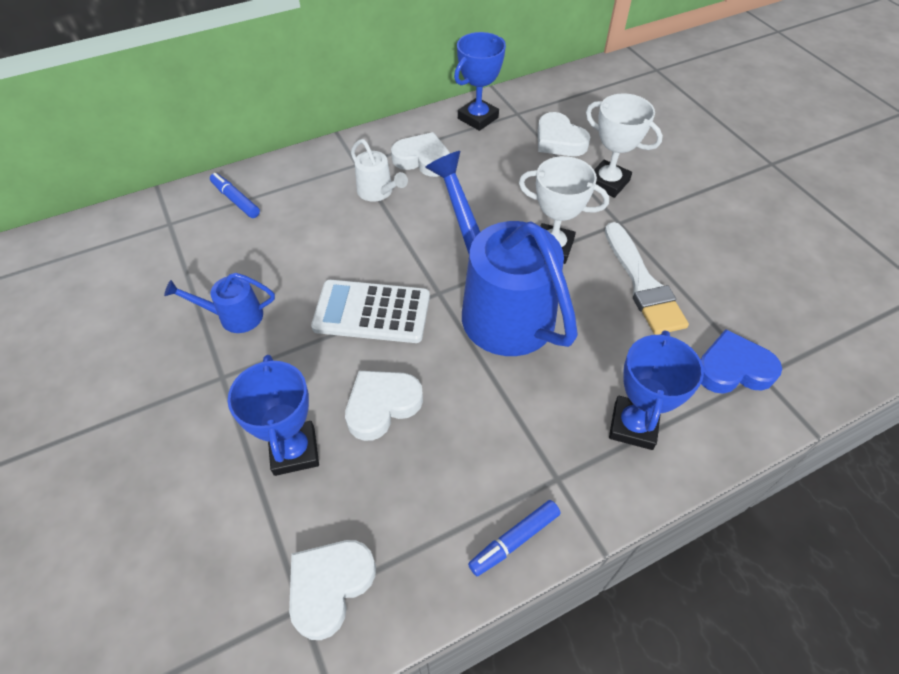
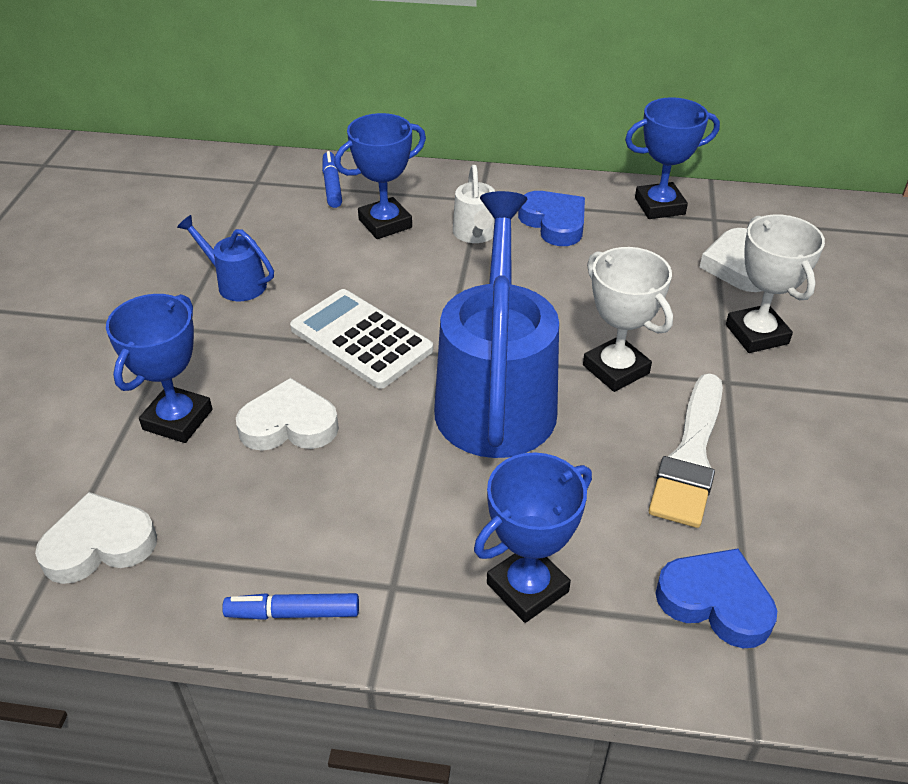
camera: 35 degrees right, 10 degrees down
(305, 213) = (385, 223): none -> blue trophy
(423, 159) = (554, 223): white heart -> blue heart

